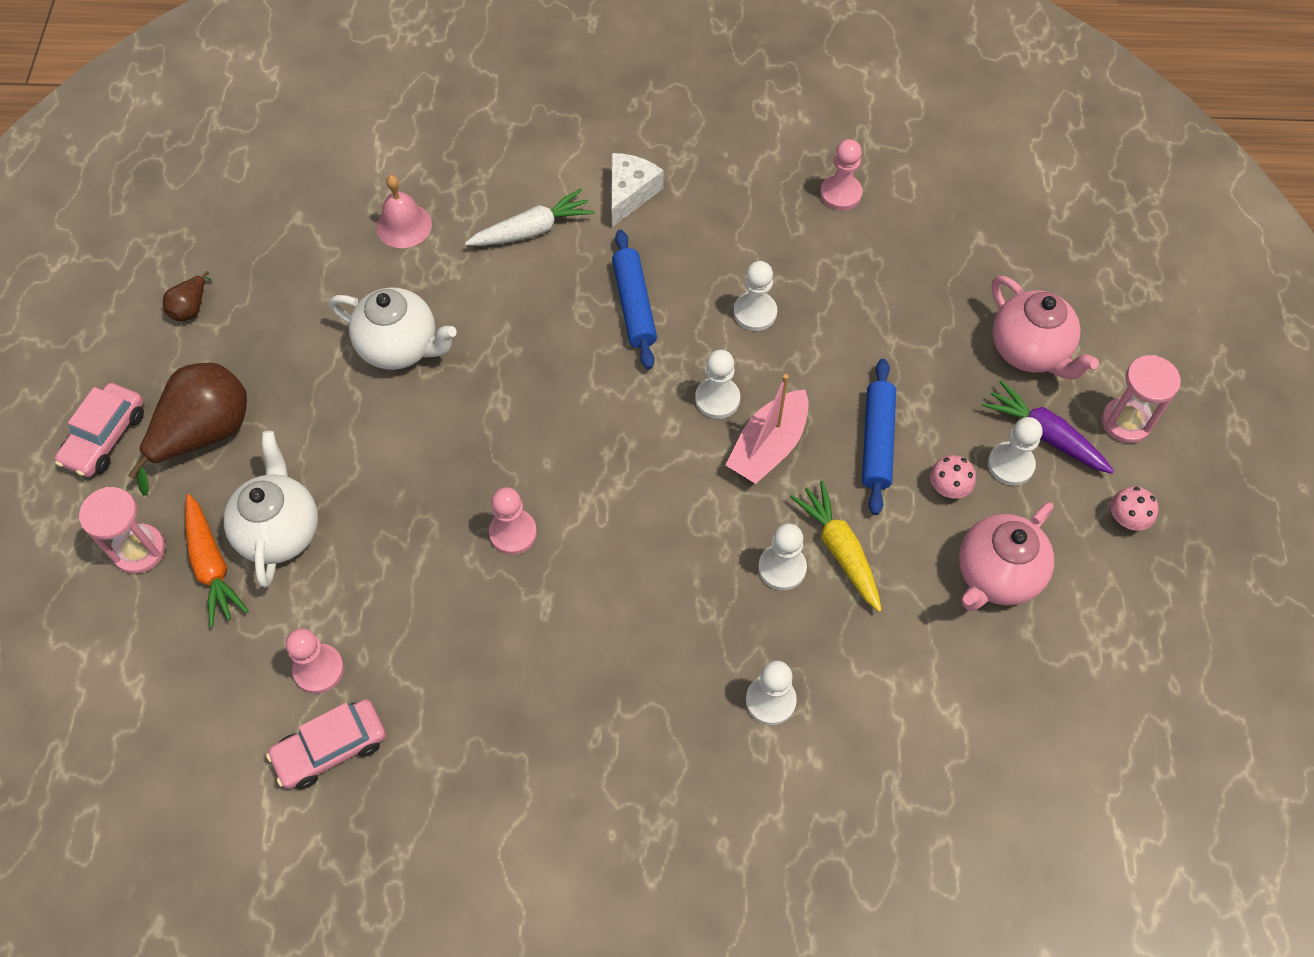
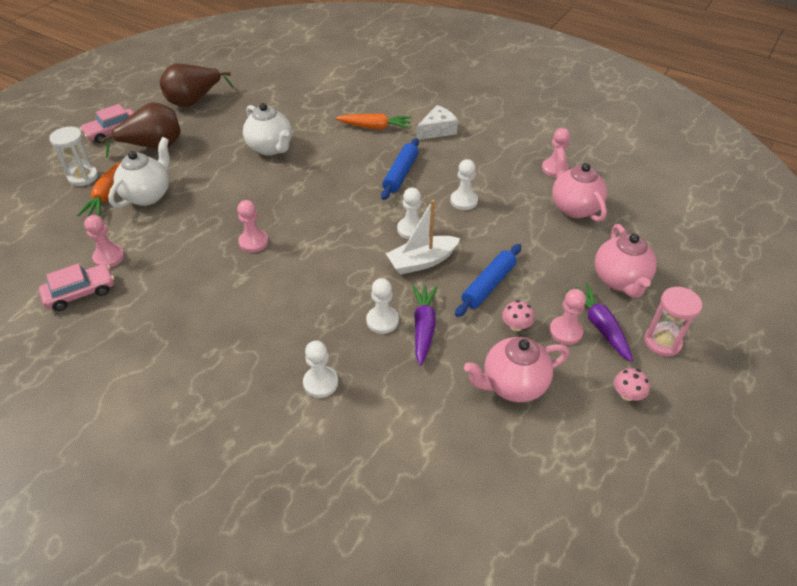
camera: 30 degrees right, 15 degrees down
(139, 550) = (83, 177): pink hourglass -> white hourglass
(191, 308) = (194, 101): brown pear -> brown pear, size x2.14
(331, 748) = (80, 293): pink car -> pink car turned 150 degrees clockwise
(404, 225) = (315, 105): pink bell -> none
(532, 230) = (375, 127): white carrot -> orange carrot
(768, 447) = (422, 261): pink boat -> white boat
(840, 550) = (423, 327): yellow carrot -> purple carrot
(906, 253) = (574, 207): none -> pink teapot
(1010, 464) = (565, 331): white pawn -> pink pawn

